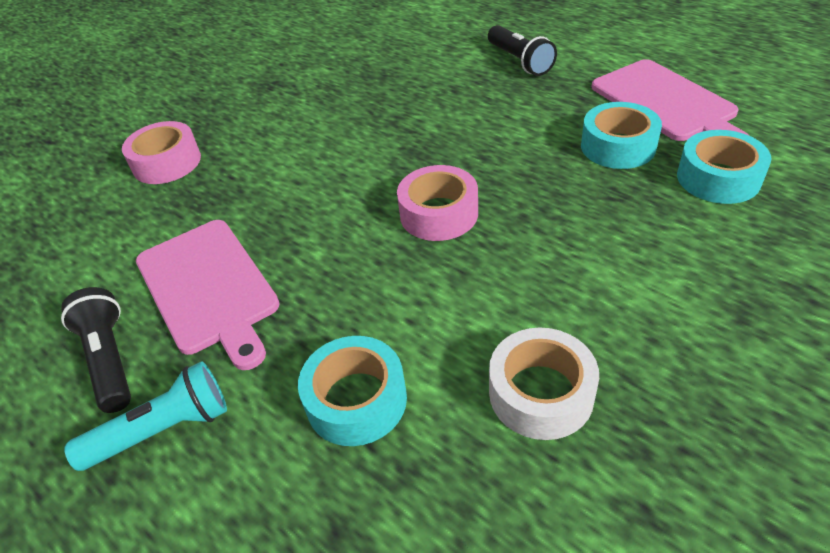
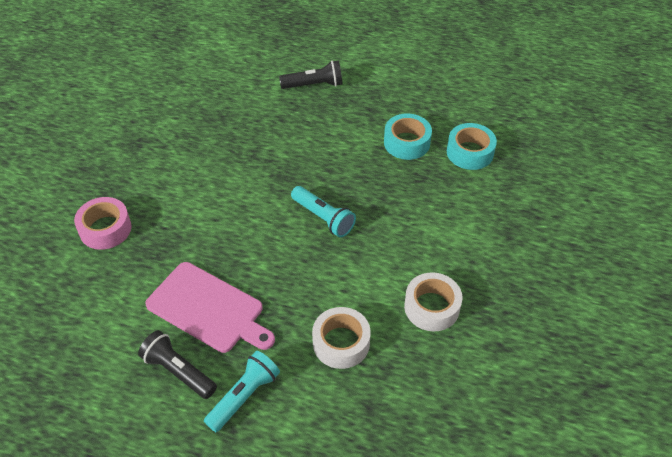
camera: 30 degrees left, 5 degrees up
(356, 400) = (341, 343): turquoise tape -> white tape
(439, 214) = (323, 218): pink tape -> turquoise flashlight
(519, 61) = (314, 85): black flashlight -> black flashlight turned 45 degrees counterclockwise
(666, 102) = (421, 102): pink cutting board -> none

